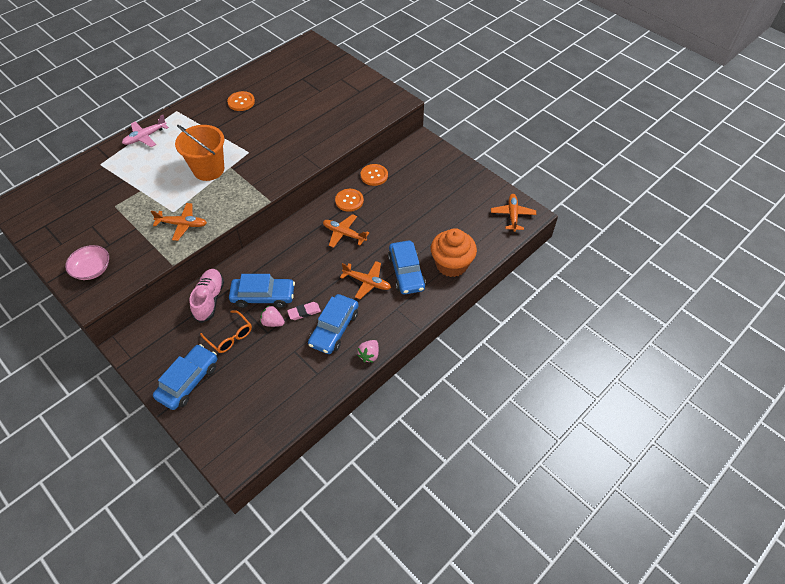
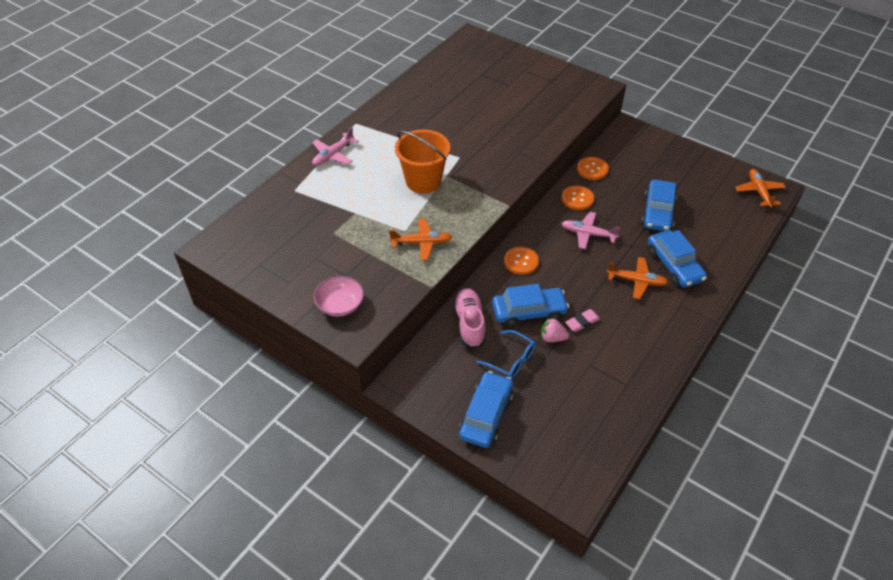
camera: 10 degrees left, 5 degrees down
(230, 336) = (511, 360): orange glasses -> blue glasses
(241, 102) = (425, 106): orange button -> orange button (521, 261)
(334, 328) = (623, 334): blue car -> blue car (658, 212)
(344, 234) = (588, 234): orange plane -> pink plane
(369, 355) = (674, 357): pink strawberry -> none
(451, 264) = (718, 250): orange cupcake -> none

